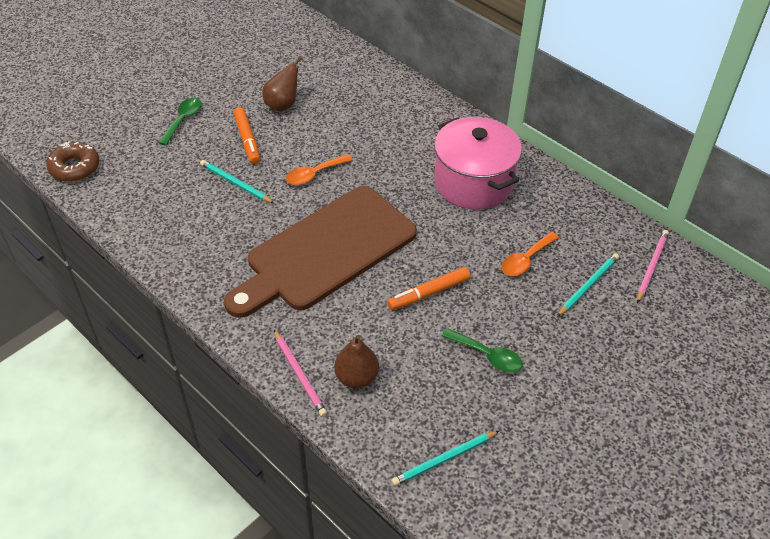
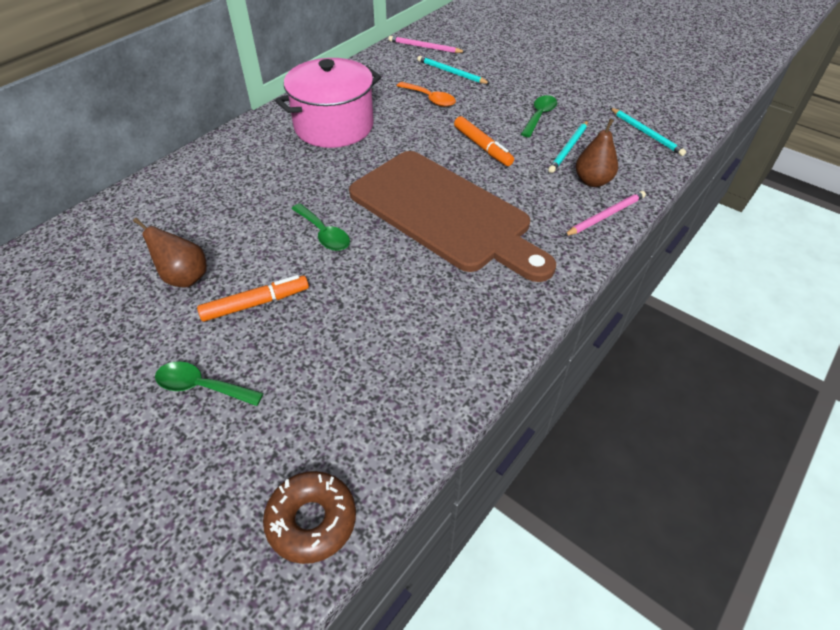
camera: 95 degrees left, 0 degrees up
(236, 184) = (343, 302): turquoise pencil -> turquoise pencil (569, 148)
(314, 174) = (324, 234): orange spoon -> green spoon

